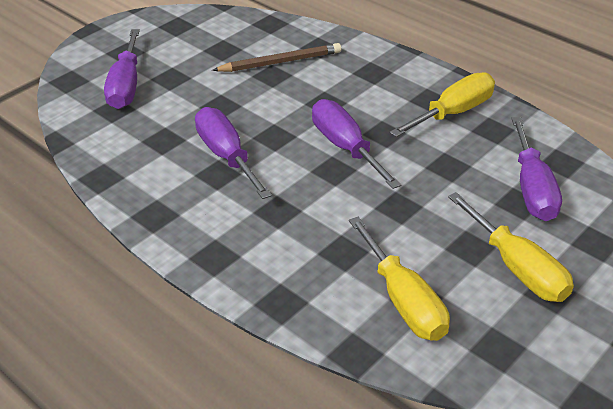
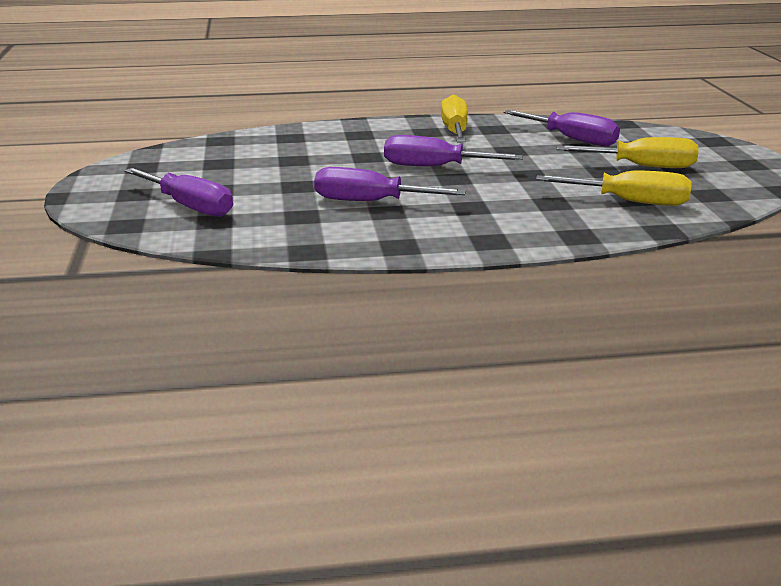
camera: 50 degrees left, 15 degrees down
(280, 62) = (283, 152): brown pencil -> none

